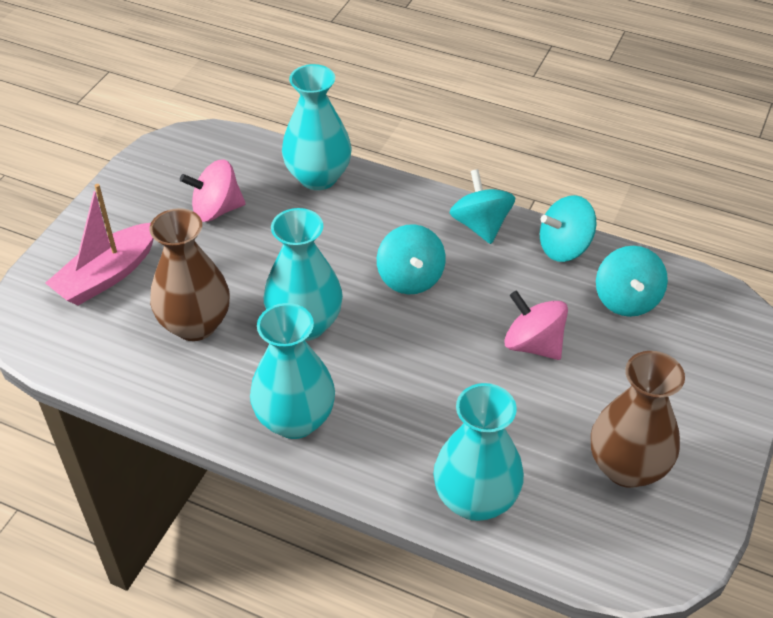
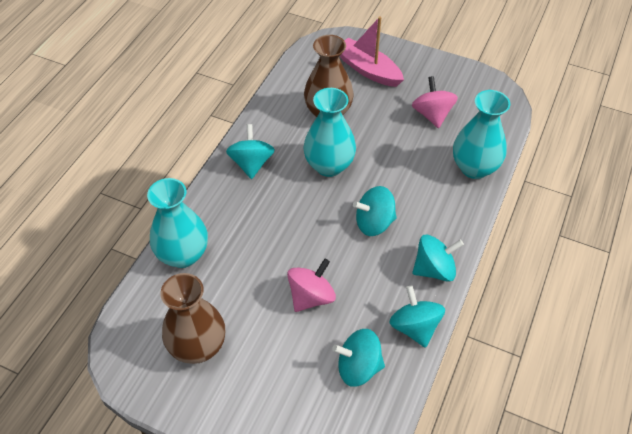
camera: 90 degrees right, 5 degrees up
(295, 420) = (251, 164): turquoise vase -> turquoise spinning top

